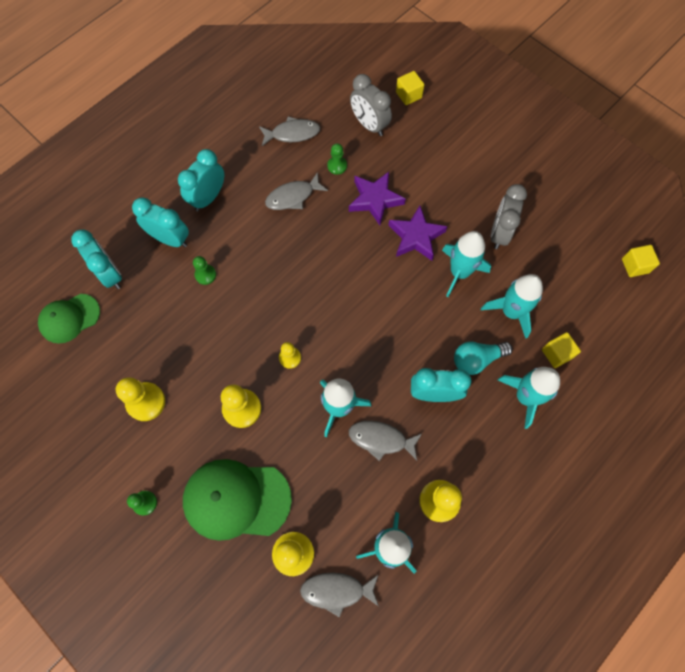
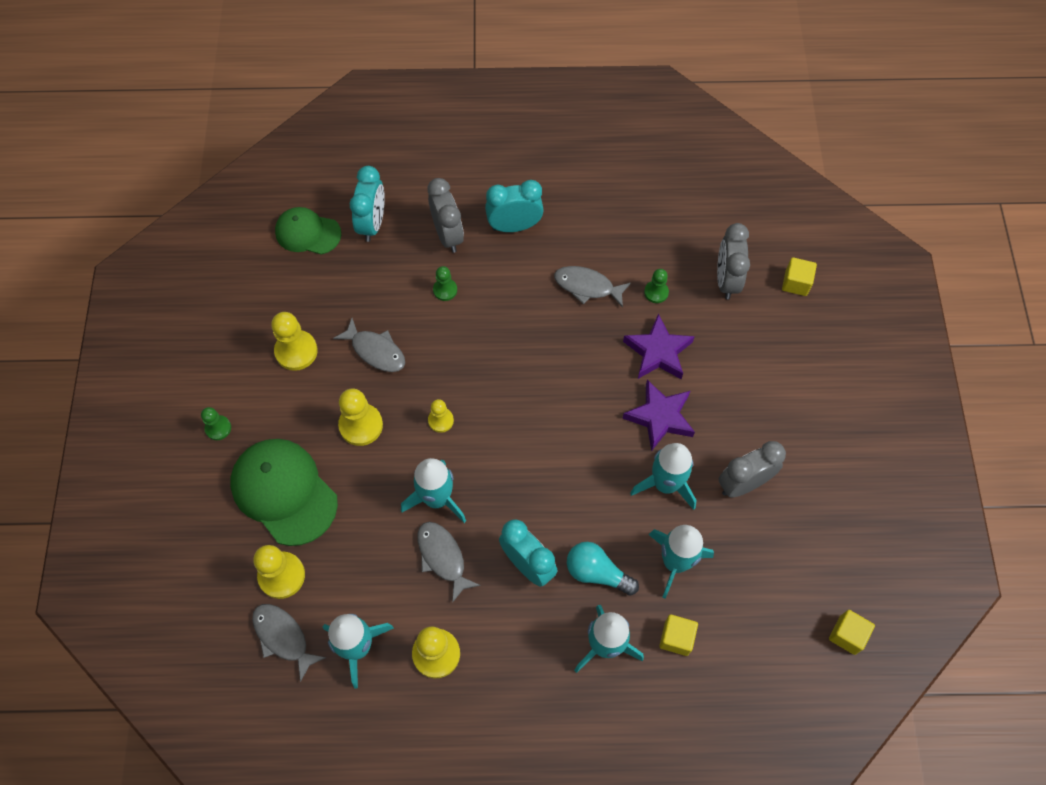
camera: 45 degrees right, 5 degrees down
(170, 239) = (448, 235): turquoise clock -> grey clock
(292, 133) = (646, 230): grey fish -> grey fish (375, 351)

